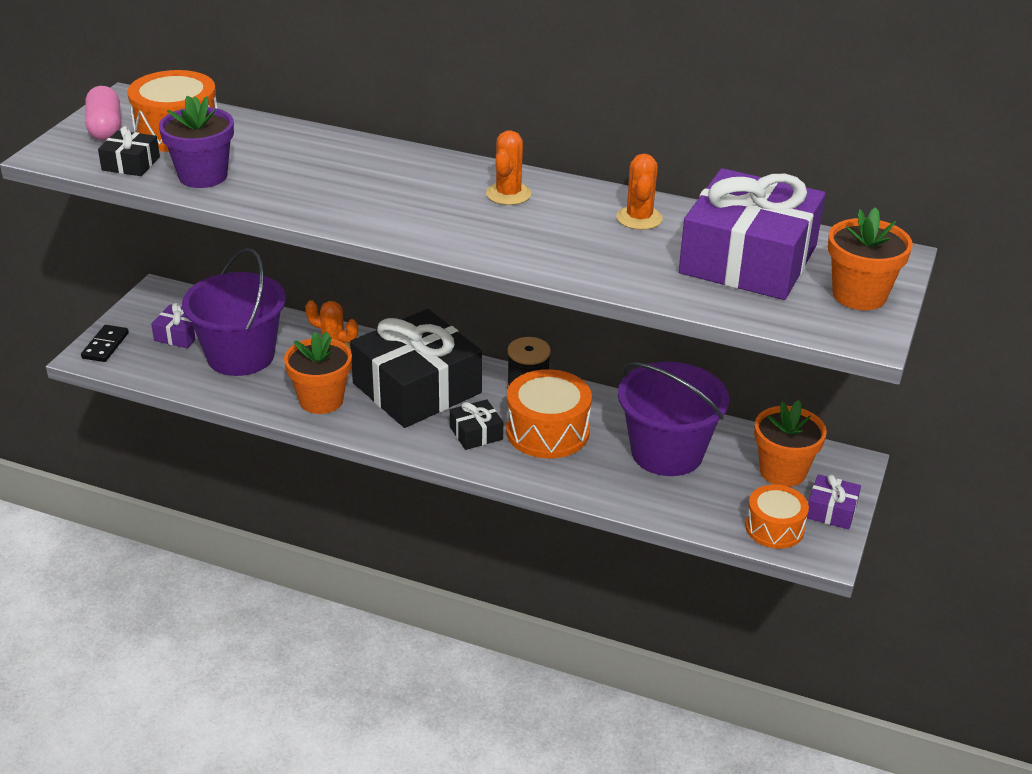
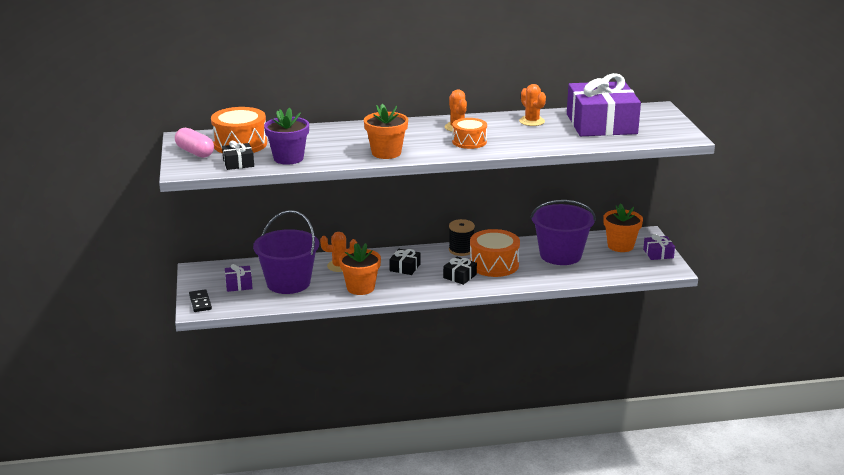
camera: 30 degrees left, 10 degrees down
(417, 388) = (405, 267): black gift -> black gift, size x0.42
(774, 528) = (642, 268): orange drum -> orange drum (469, 142)
(859, 295) = (664, 124): orange flower pot -> orange flower pot (386, 153)

